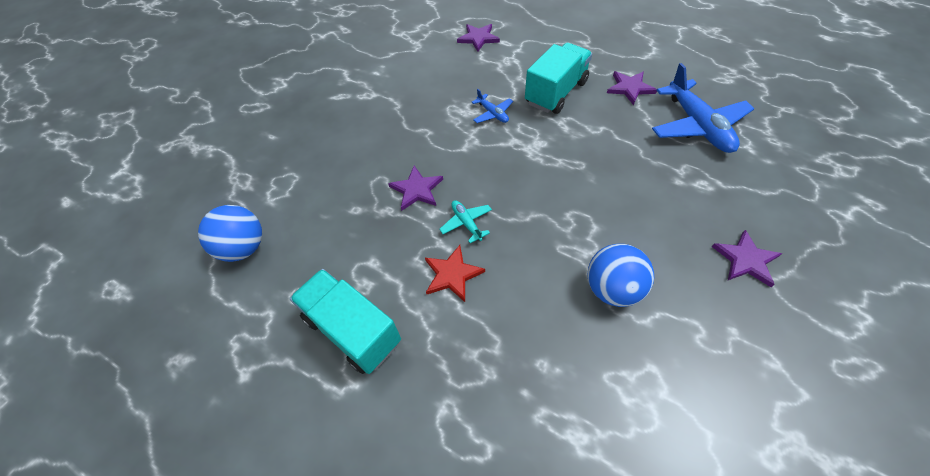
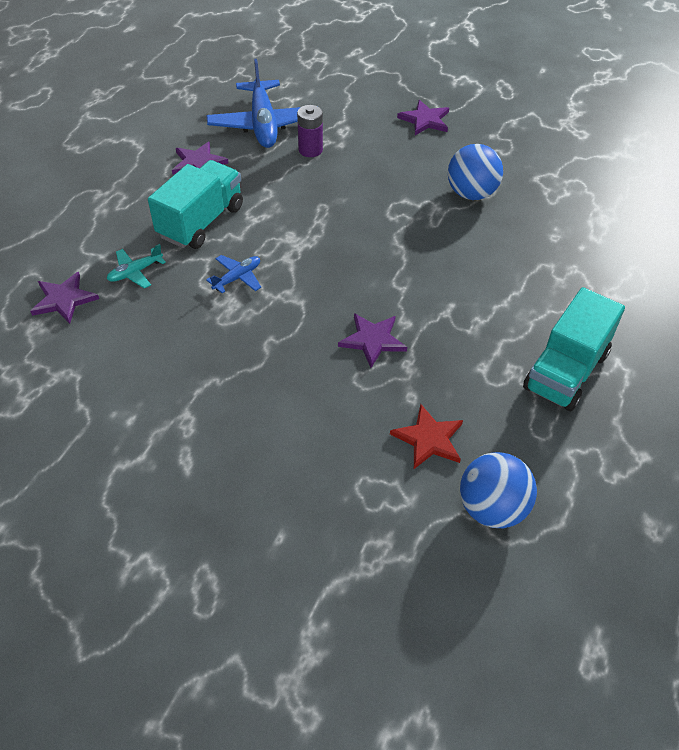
camera: 100 degrees left, 5 degrees down
(452, 274) = (482, 299): red star -> red star (429, 439)
(466, 223) = (415, 292): turquoise plane -> turquoise plane (135, 272)
(556, 93) = (201, 222): turquoise truck -> turquoise truck turned 90 degrees clockwise
(664, 158) = (310, 150): none -> purple battery
(697, 126) = (263, 124): blue plane -> blue plane turned 105 degrees clockwise

